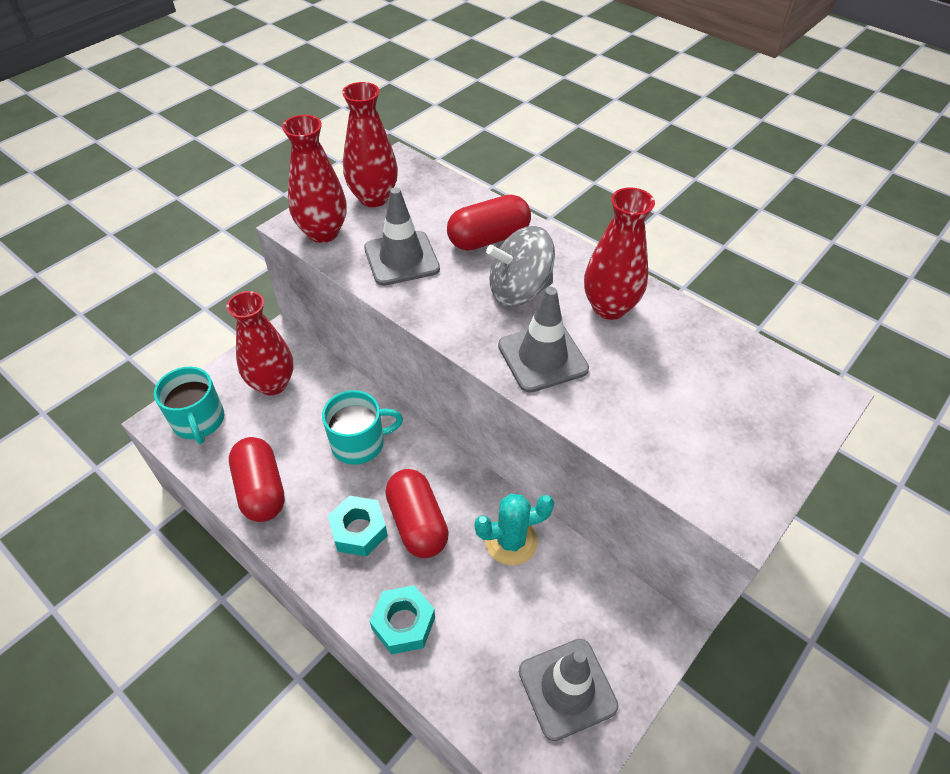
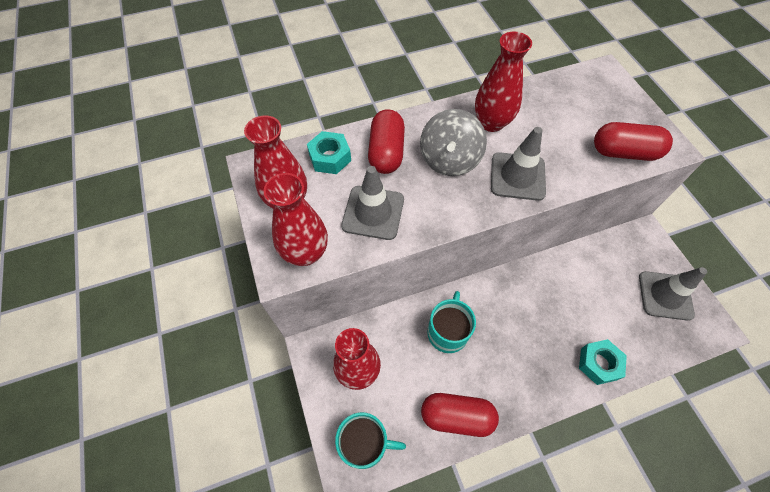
camera: 60 degrees left, 10 degrees up
(359, 530) = (520, 362): turquoise nut -> turquoise nut (330, 158)
(417, 523) = (529, 323): red capsule -> red capsule (624, 152)
(511, 541) = (564, 277): turquoise cactus -> none

